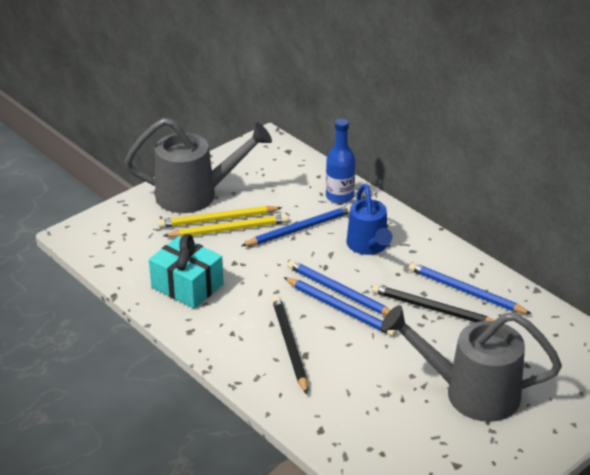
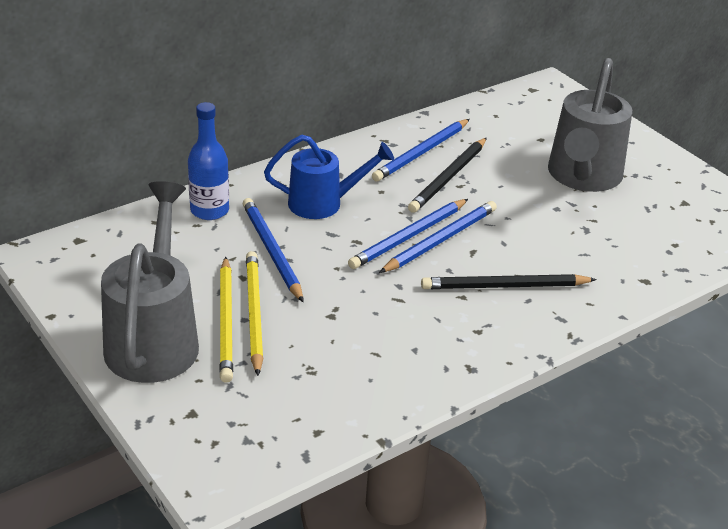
camera: 85 degrees left, 0 degrees up
(187, 286) = (374, 363): turquoise gift -> none

